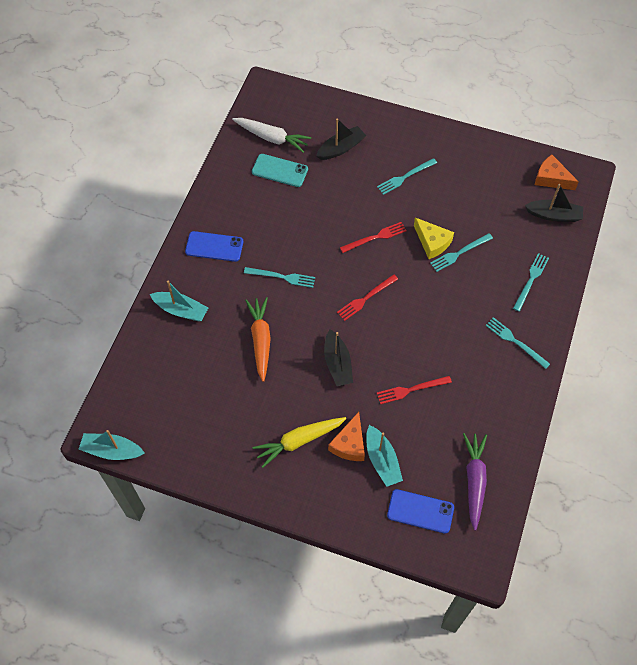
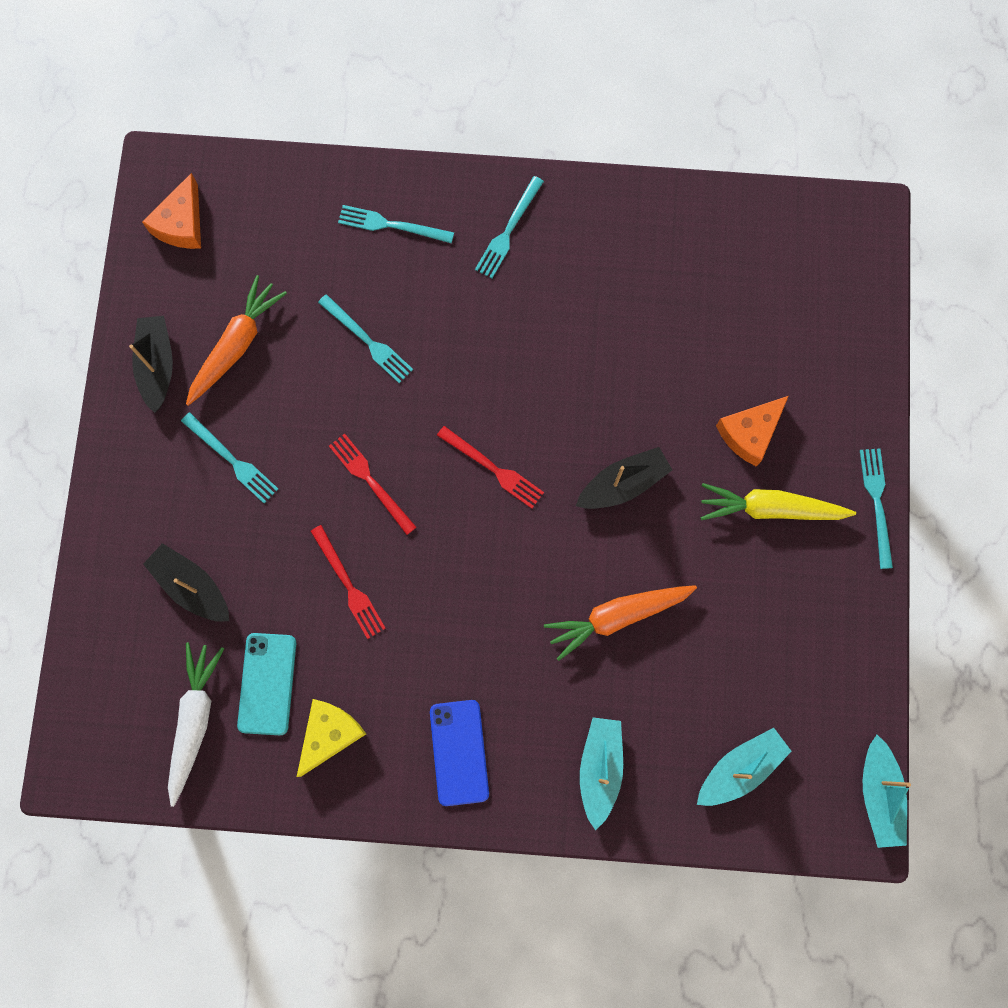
camera: 105 degrees left, 15 degrees up
(282, 277) = (489, 615): turquoise fork -> turquoise fork (877, 503)
(298, 441) = (770, 508): yellow carrot -> yellow carrot turned 135 degrees clockwise
(349, 444) = (750, 433): orange cheese -> orange cheese turned 135 degrees clockwise
(382, 460) = (760, 381): turquoise boat -> turquoise boat (740, 768)
(411, 389) = (634, 364): red fork -> red fork (348, 585)
(420, 511) = (819, 312): blue phone -> none
(432, 242) = (357, 387): yellow cheese -> yellow cheese (329, 734)
(471, 191) = (237, 345): none -> orange carrot
(474, 480) = (749, 249): purple carrot -> none
(554, 215) = (256, 209): black boat -> black boat (157, 366)

